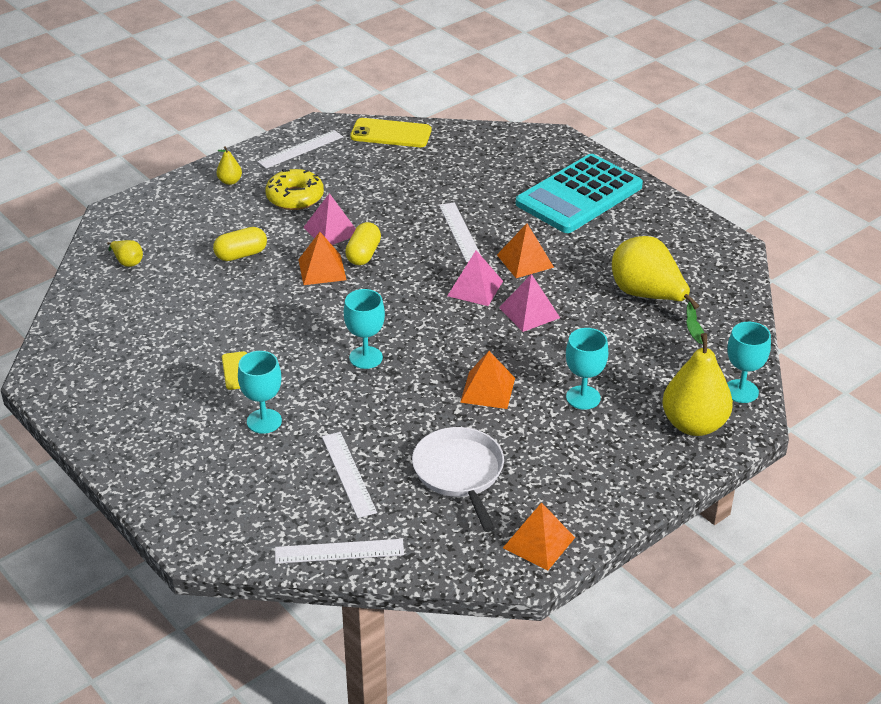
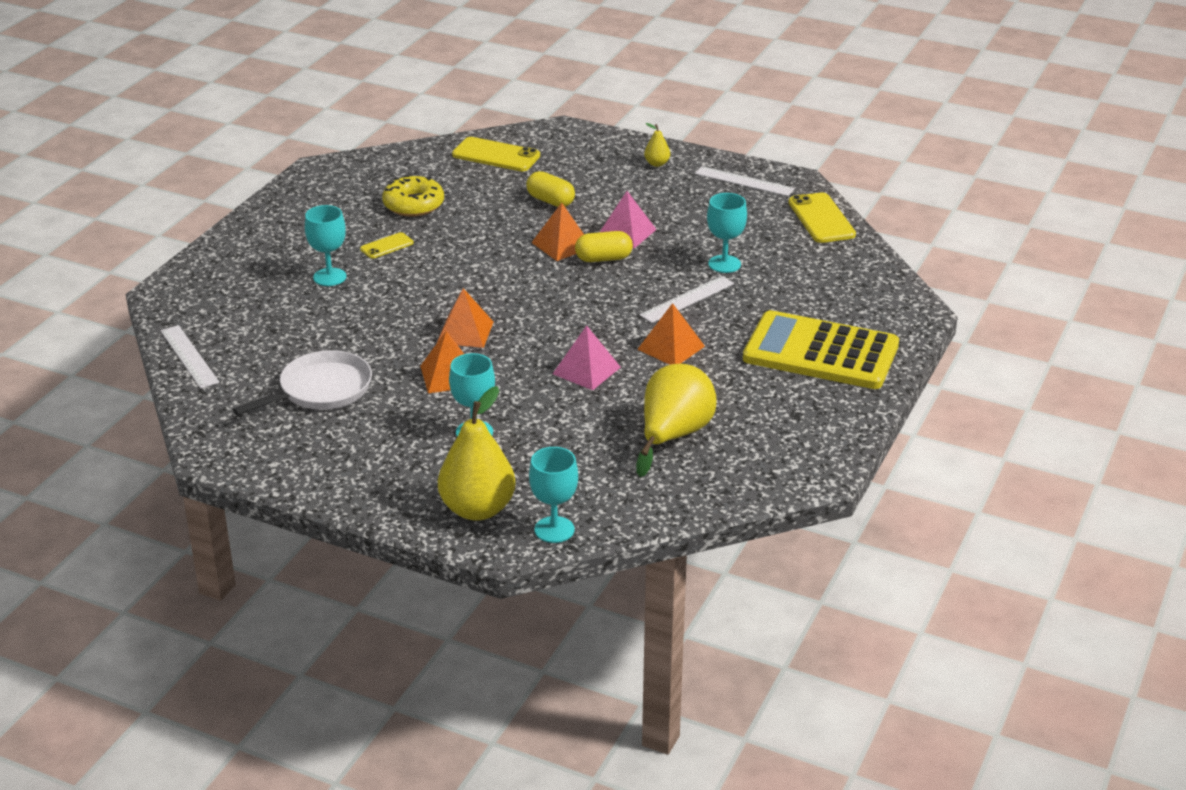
camera: 65 degrees right, 5 degrees down
(127, 262) = (496, 155): yellow pear -> yellow phone
(295, 197) = (662, 201): yellow donut -> yellow donut (413, 205)
(348, 474) = (287, 335): white ruler -> none
(366, 357) = (449, 301): turquoise goblet -> turquoise goblet (724, 264)
(475, 288) = (600, 330): pink pyramid -> none
(539, 542) = (252, 454): orange pyramid -> orange pyramid (465, 332)
(579, 195) = (820, 352): turquoise calculator -> yellow calculator

